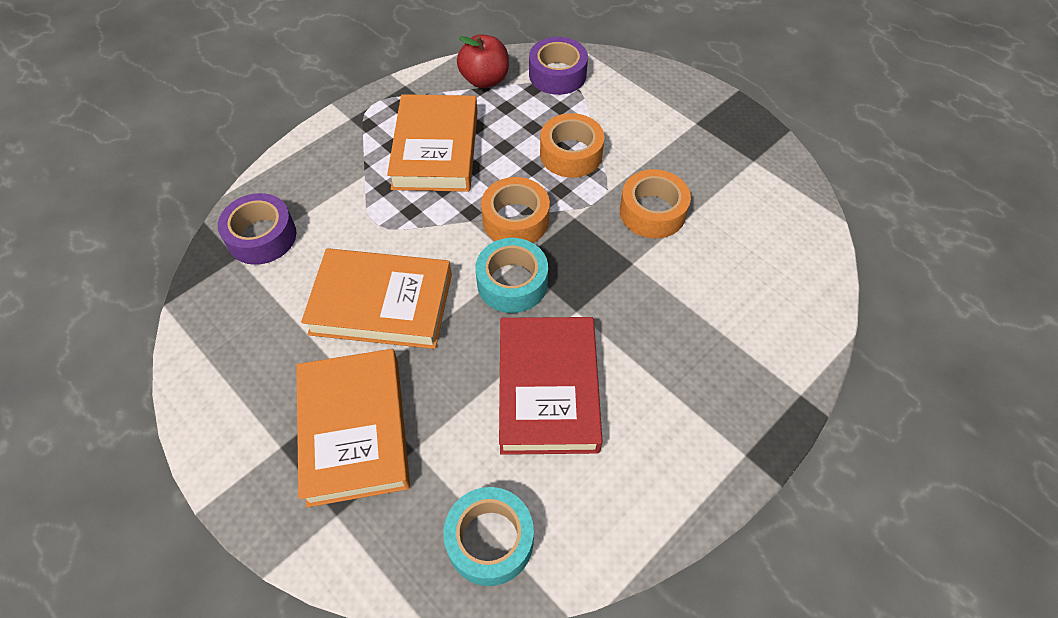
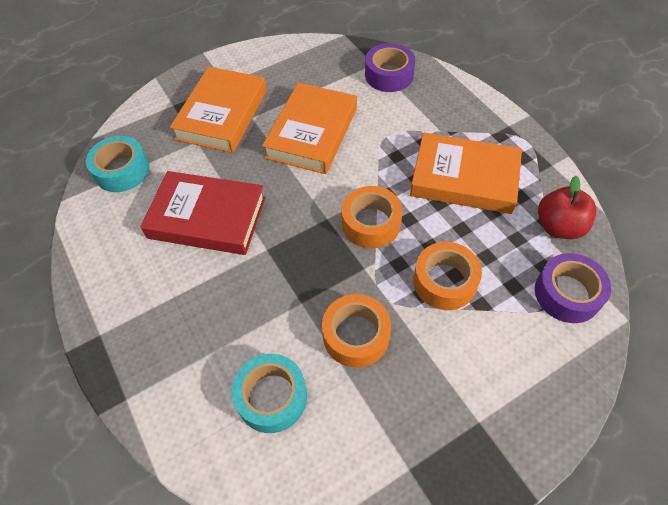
camera: 105 degrees right, 0 degrees up
(354, 430) = (222, 114): orange book -> orange book turned 75 degrees counterclockwise
(512, 283) = (307, 211): turquoise tape -> turquoise tape (272, 397)

